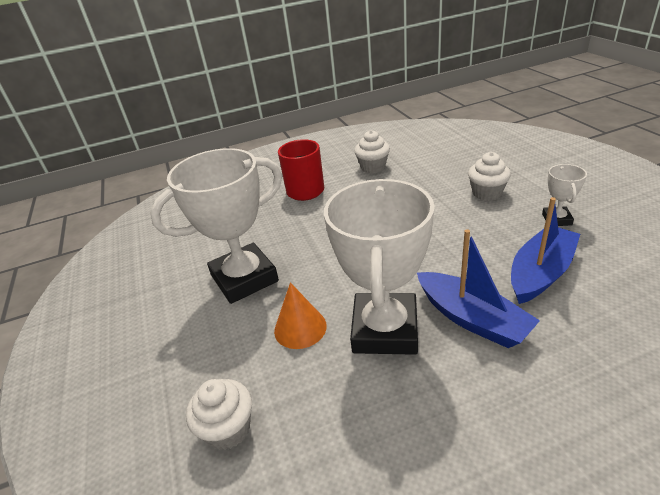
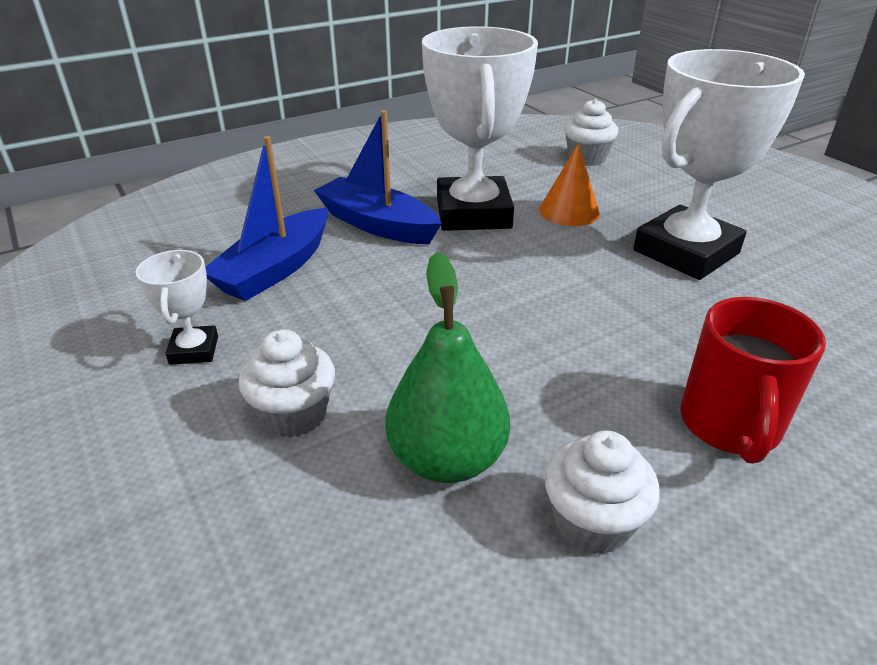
camera: 165 degrees right, 0 degrees up
(419, 181) = (447, 459): none -> green pear

